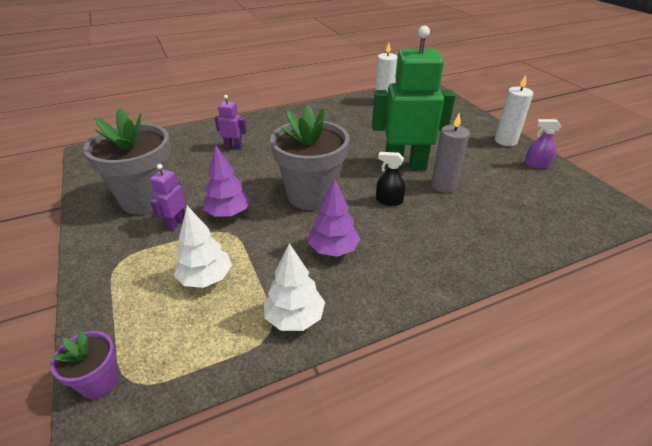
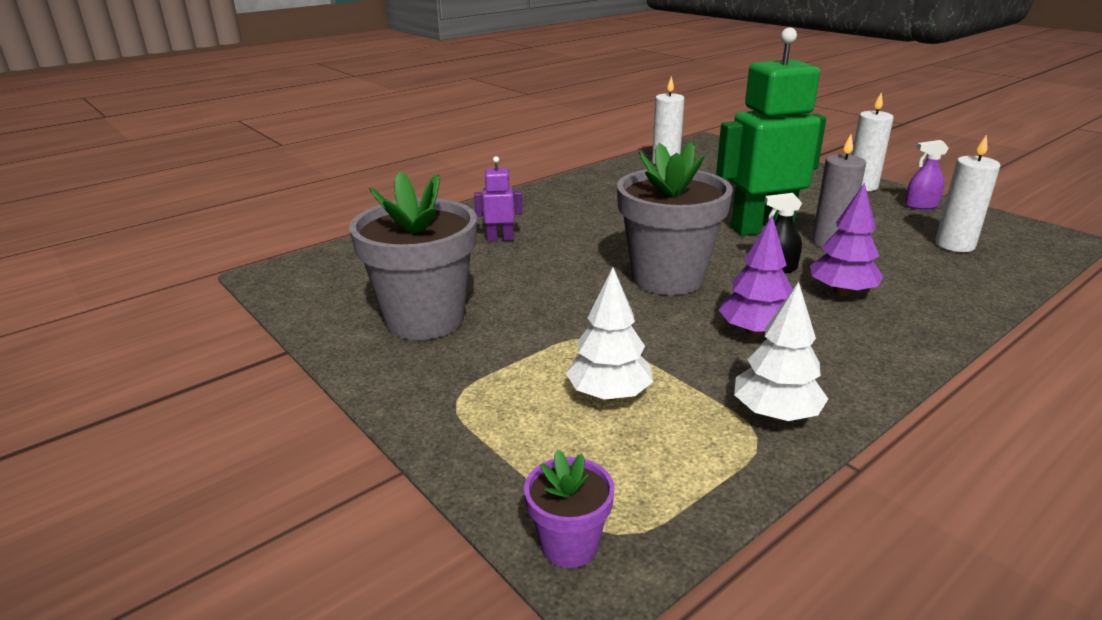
camera: 15 degrees left, 10 degrees down
(175, 223) = (500, 340): purple robot -> none
(228, 213) = (568, 316): purple tree -> purple tree (841, 292)
(534, 203) = (955, 245): none -> white candle

